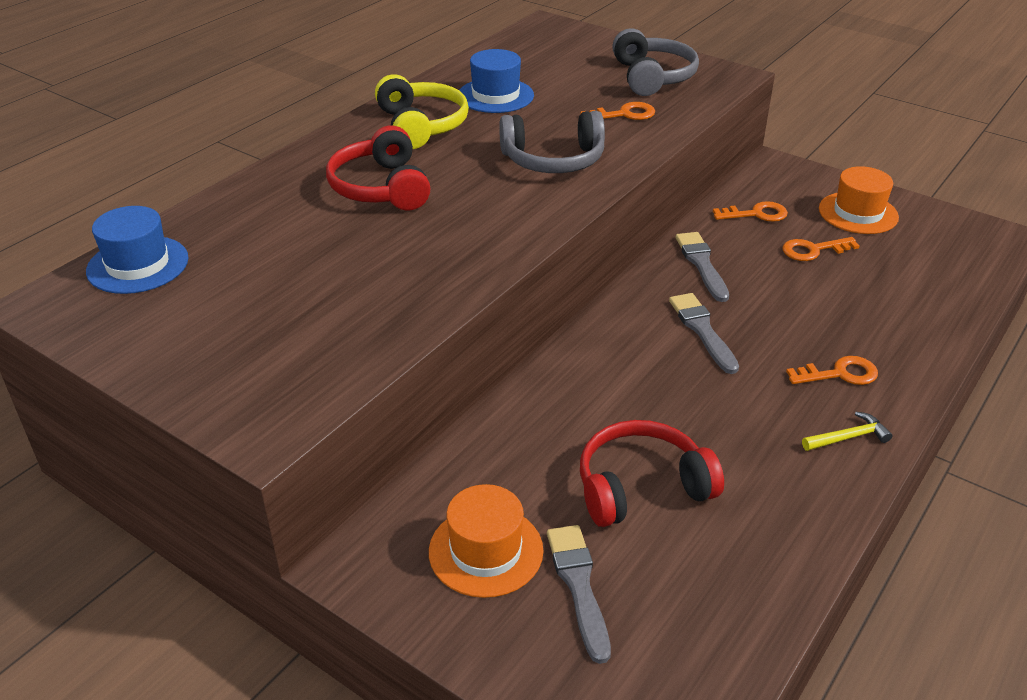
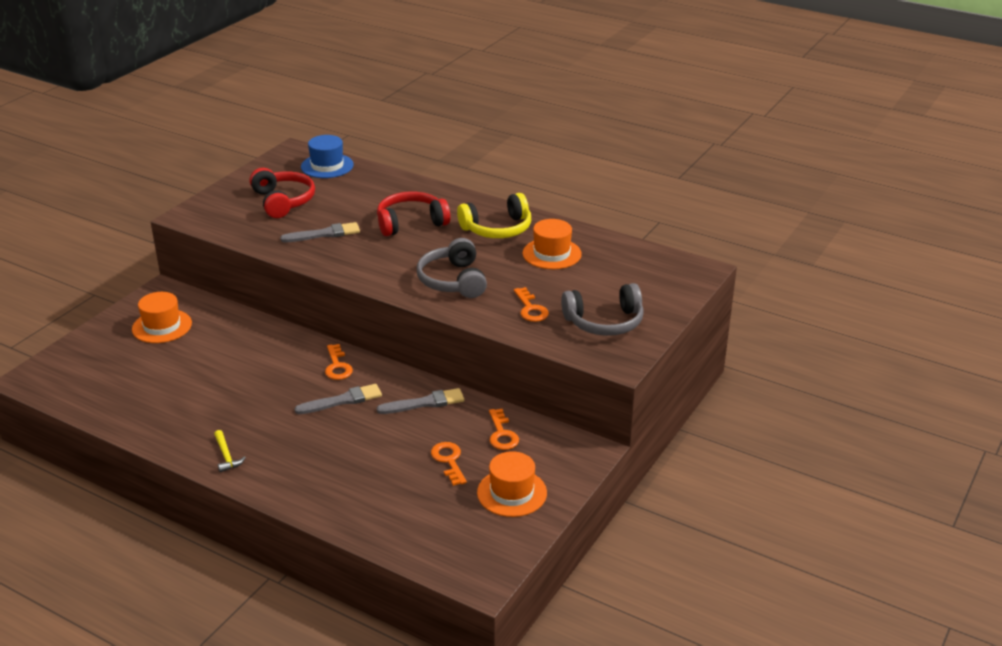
camera: 85 degrees right, 5 degrees down
(495, 96) = (552, 254): blue hat -> orange hat
(579, 585) = (132, 354): grey brush -> grey brush (324, 234)
(641, 486) = (198, 374): red headphones -> red headphones (283, 201)
(840, 374) = (290, 459): orange key -> orange key (337, 366)

